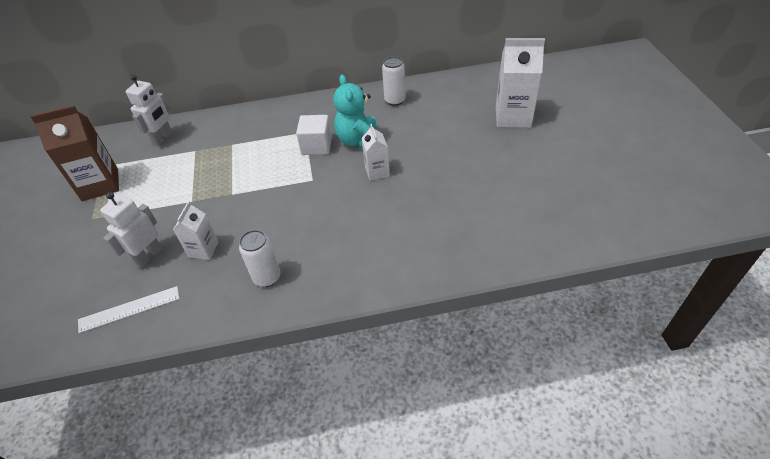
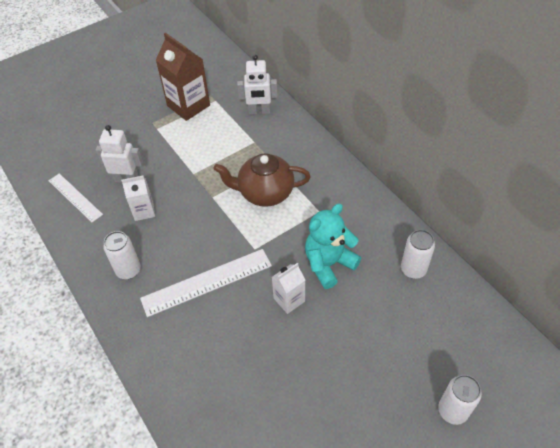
camera: 65 degrees right, 5 degrees up
(258, 158) = (265, 193): none -> brown teapot
(316, 146) = (303, 230): white cube -> none
(324, 220) = (207, 282): none -> white ruler
(513, 117) = (452, 411): white carton -> white can

